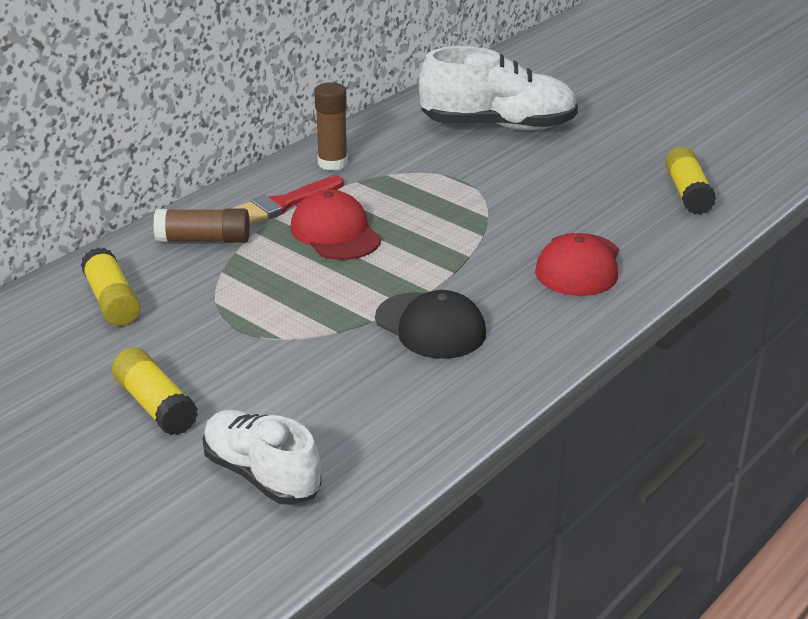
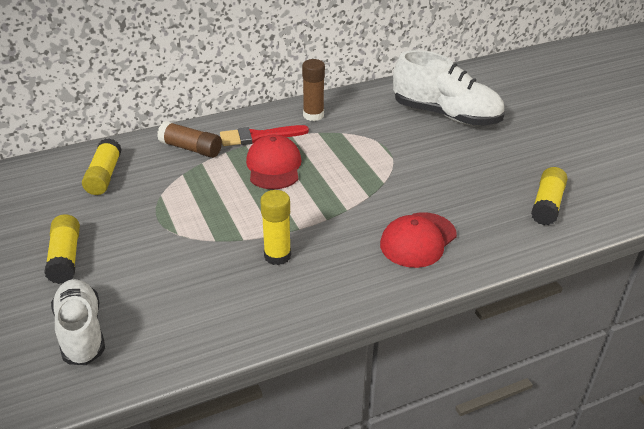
camera: 25 degrees right, 5 degrees up
(430, 326) = (277, 256): black cap -> yellow glue stick

